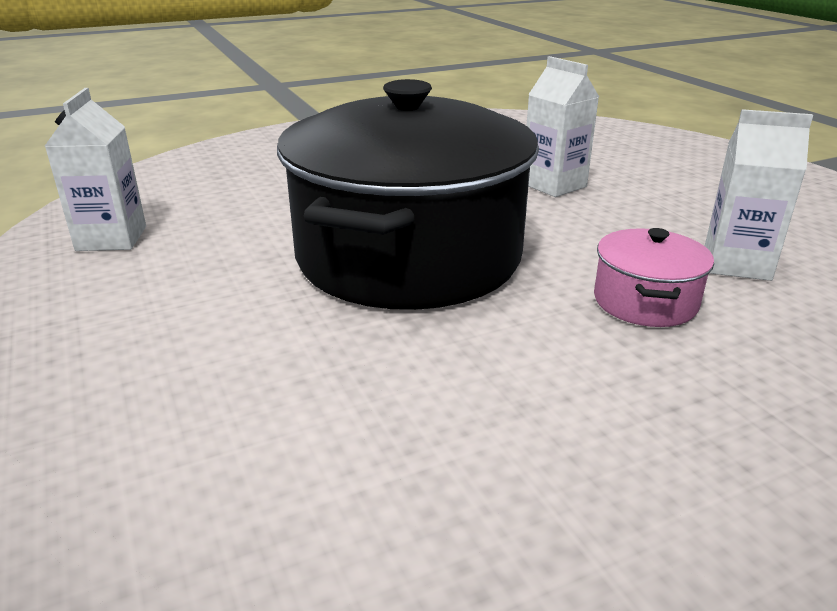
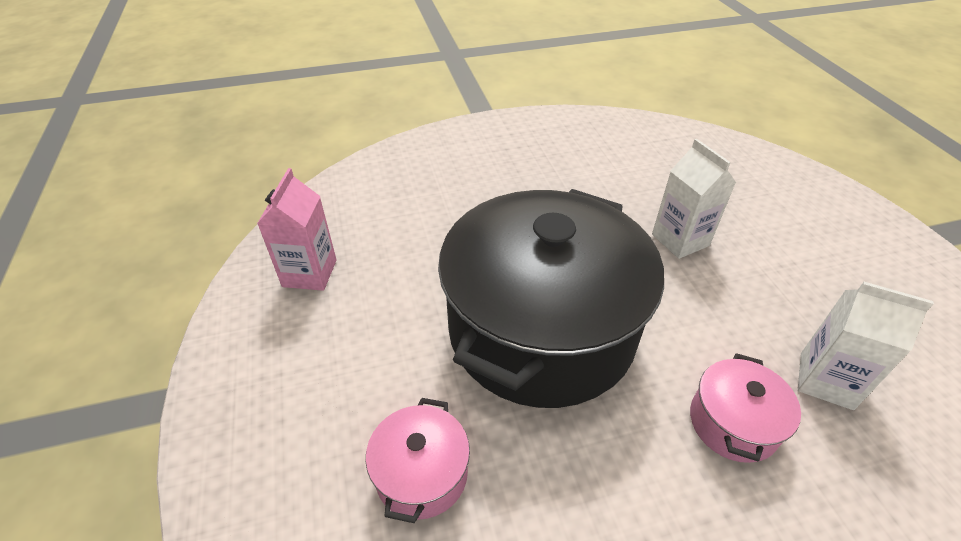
camera: 10 degrees right, 15 degrees up
(111, 238) = (309, 273): white carton -> pink carton
(275, 376) = (421, 474): none -> pink pot

